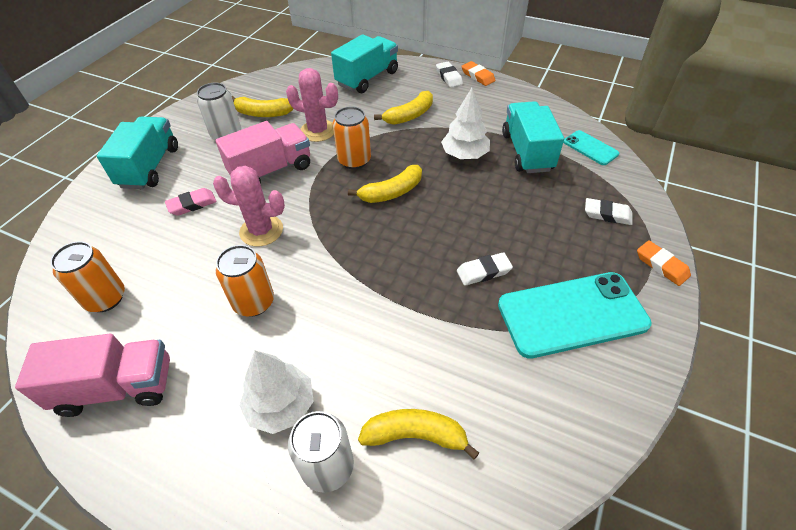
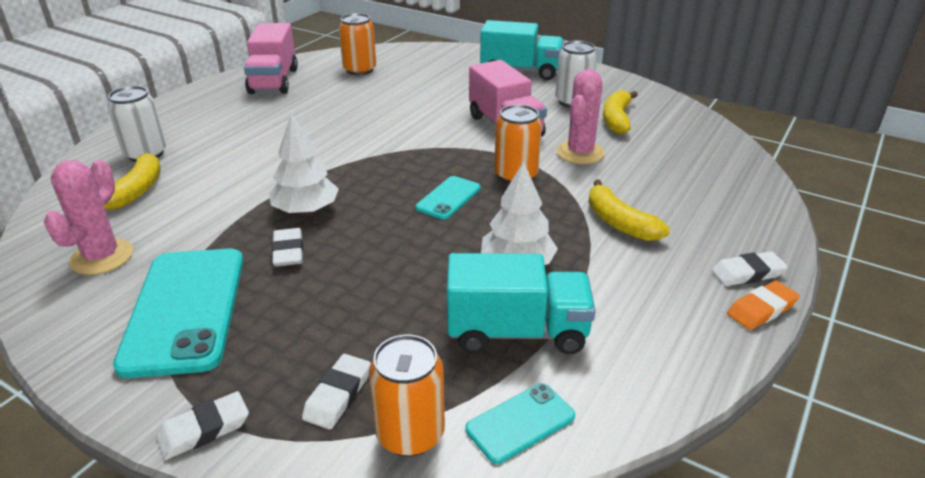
camera: 95 degrees right, 15 degrees down
(192, 204) = (460, 92): pink eraser -> none
(254, 302) = (322, 123): orange can -> orange can (410, 434)
(261, 231) = (411, 124): pink cactus -> pink cactus (102, 257)
(281, 406) = (211, 136): white tree -> white tree (306, 210)
(367, 78) = (720, 192): turquoise truck -> none
(391, 192) = (448, 198): yellow banana -> turquoise phone
(661, 265) = (204, 429): orange eraser -> white eraser

